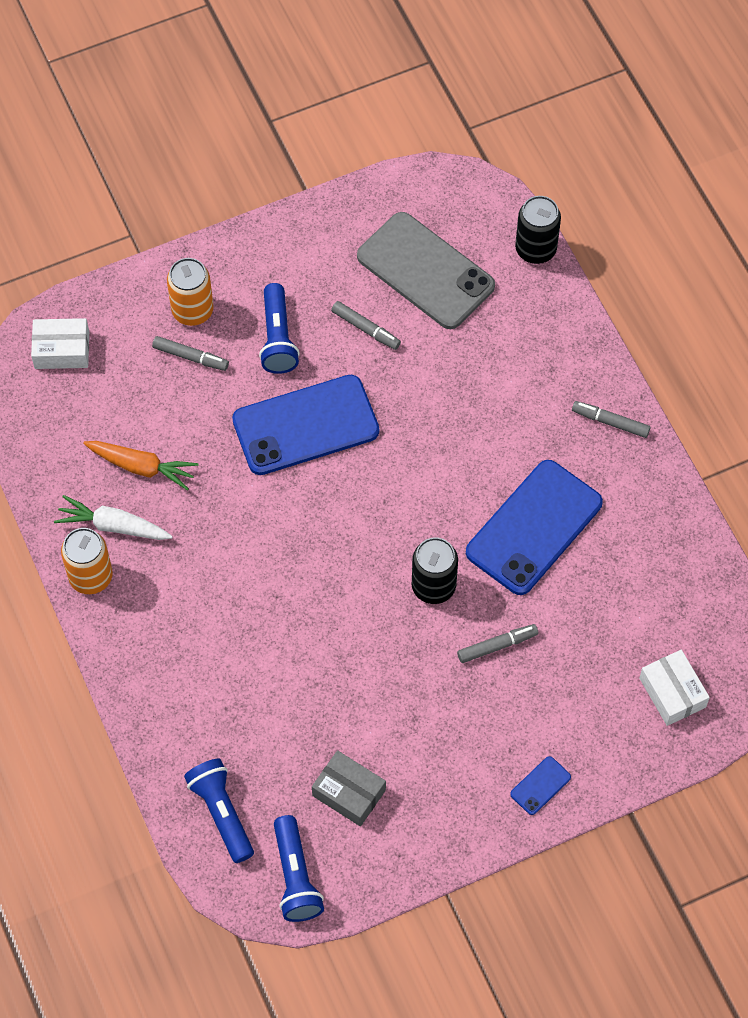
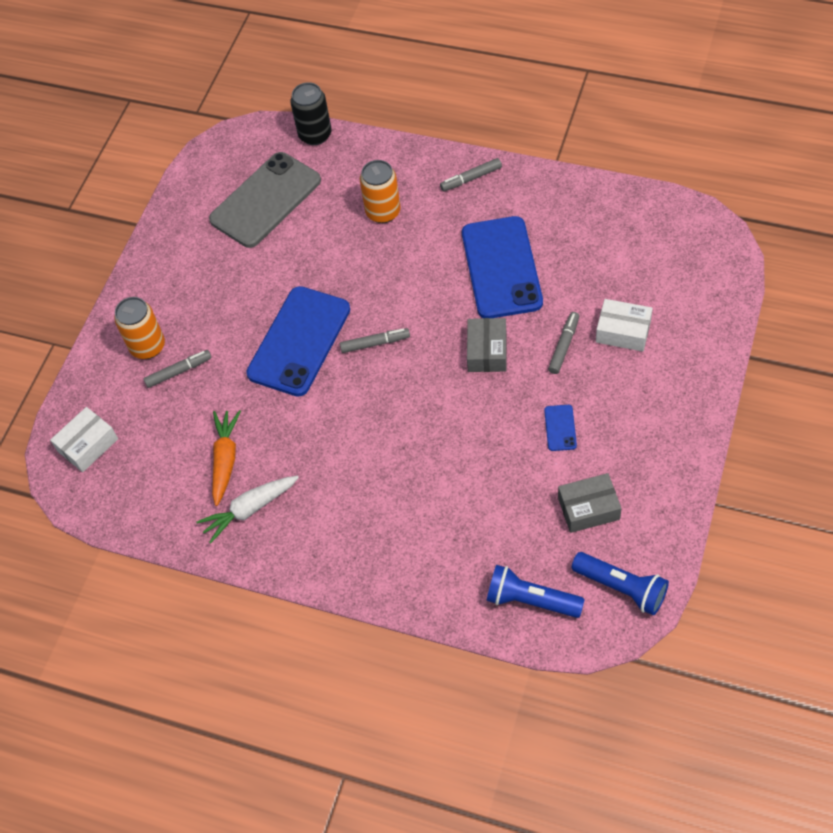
camera: 40 degrees left, 5 degrees down
(91, 577) = (272, 552): orange can -> orange can (383, 212)
(141, 467) = (225, 460): orange carrot -> orange carrot turned 60 degrees counterclockwise
(278, 338) = (221, 312): blue flashlight -> none
(365, 329) = (269, 260): grey marker -> grey marker (375, 343)
(425, 271) = (265, 200): grey phone -> grey phone turned 45 degrees counterclockwise
(433, 586) = (487, 351): black can -> grey box
(540, 785) = (686, 392): blue phone -> blue phone (560, 428)
(672, 692) = (687, 275): white box -> white box (623, 331)

